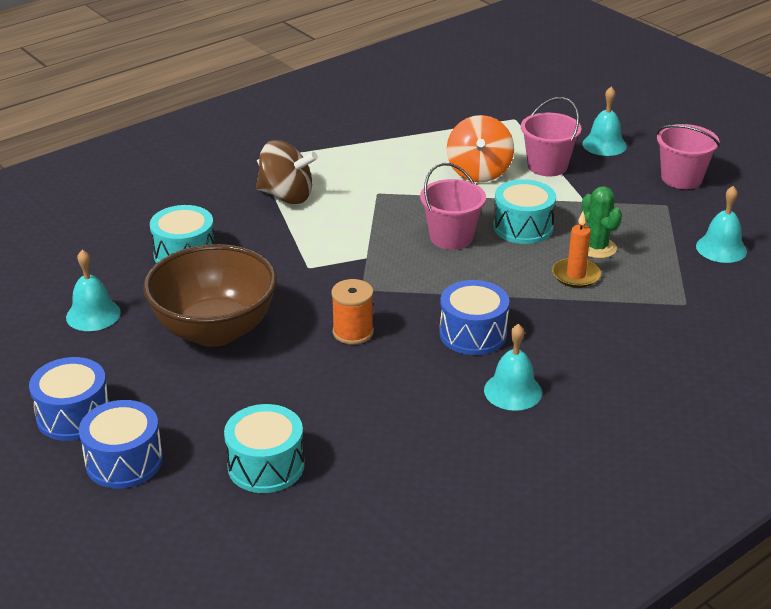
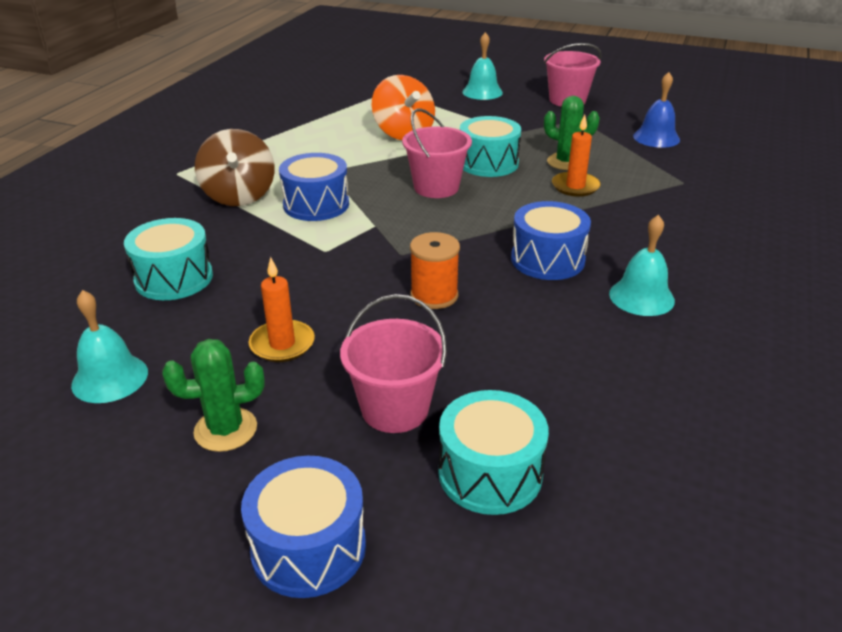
camera: 30 degrees left, 0 degrees up
(74, 415) = (184, 515): blue drum -> blue drum (316, 204)
(134, 375) = (225, 430): none -> green cactus
(215, 330) = (282, 344): brown bowl -> orange candle
(286, 196) = (239, 196): brown spinning top -> brown spinning top turned 90 degrees clockwise
(547, 166) = (455, 116): pink bucket -> pink bucket (395, 409)
(721, 248) = (656, 138): turquoise bell -> blue bell

